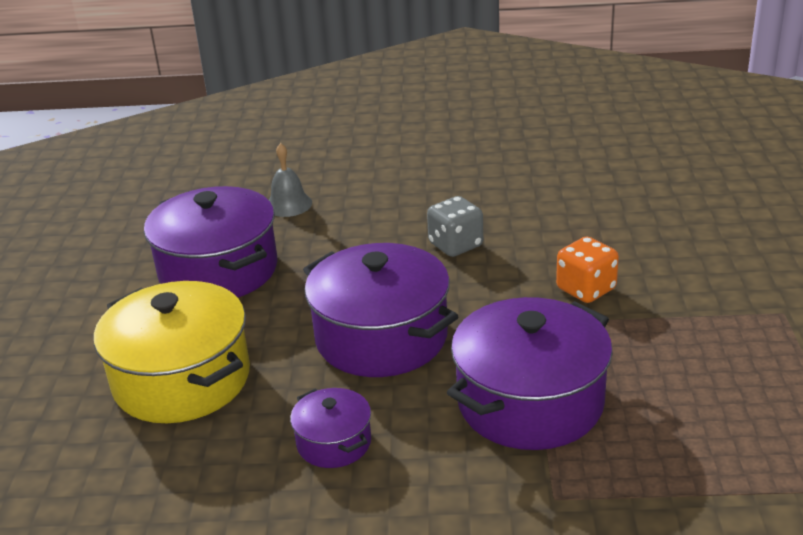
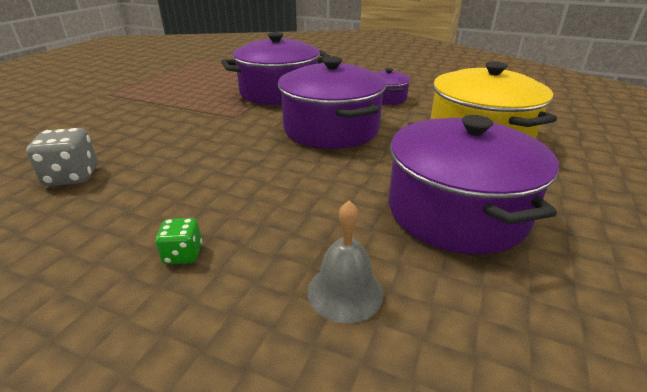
camera: 160 degrees left, 0 degrees up
(404, 193) = (183, 254): none -> green dice
(455, 245) = (212, 173): grey dice -> grey dice (72, 176)
(586, 289) = (175, 123): orange dice -> none

